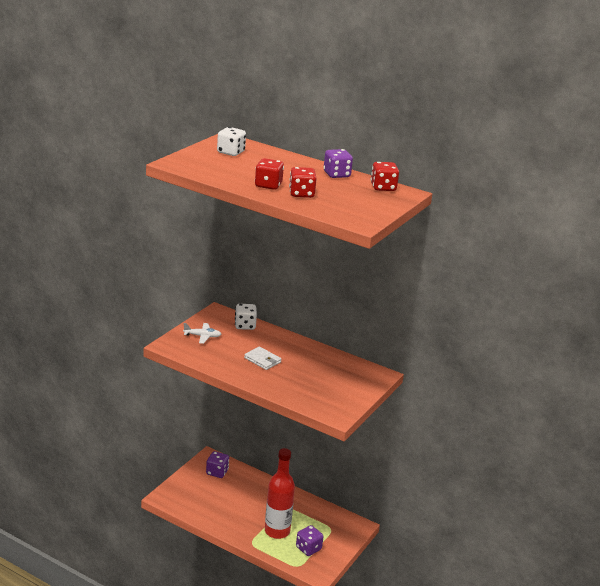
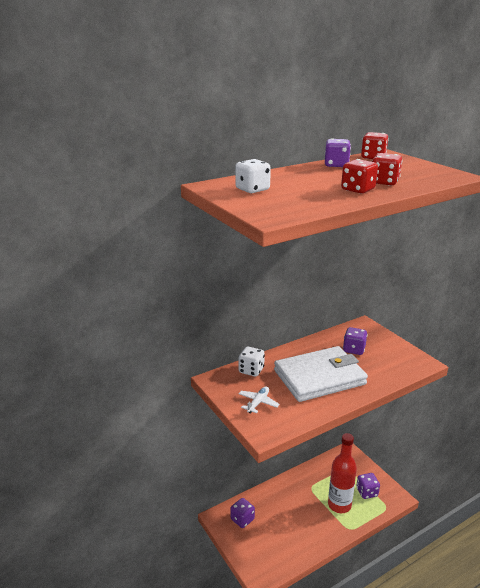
camera: 60 degrees left, 0 degrees up
(262, 360) = (319, 377): white wallet -> white wallet, size x2.44
(325, 373) = (354, 349): none -> purple dice

